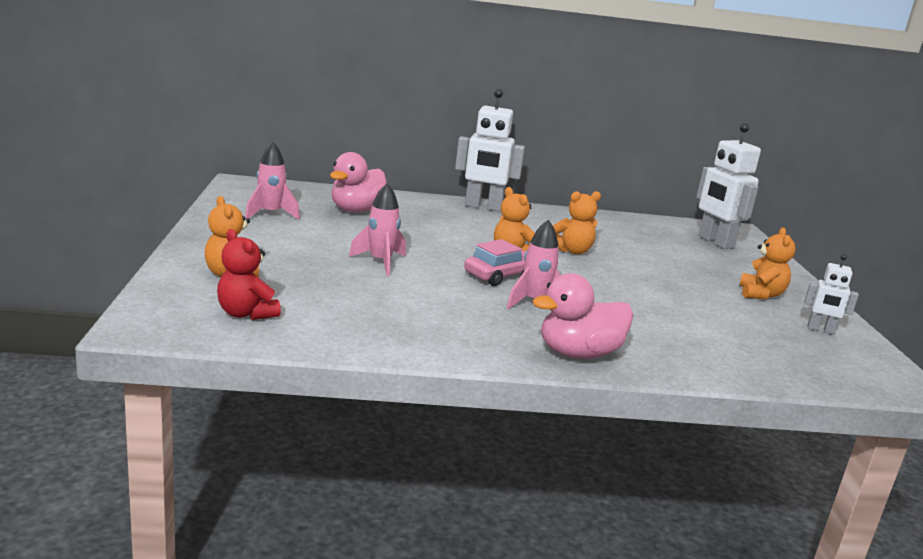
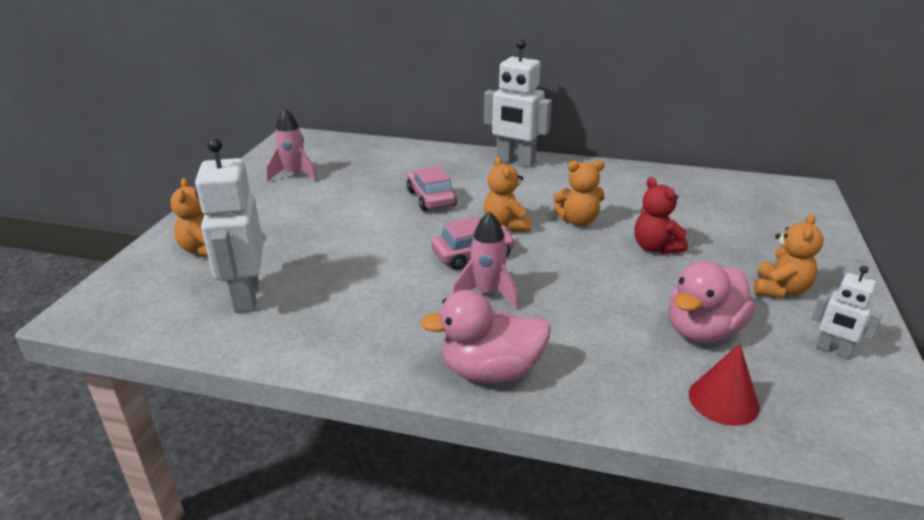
camera: 20 degrees right, 10 degrees up
(246, 314) = (184, 300): red teddy bear -> red teddy bear (655, 248)
(357, 210) = (380, 168): pink duck -> pink duck (702, 331)
(380, 262) = (358, 235): pink rocket -> none
(427, 234) = (431, 198): none -> pink car
(715, 242) = (765, 208): white robot -> white robot (246, 297)
(766, 362) = (723, 400): none -> red cone

